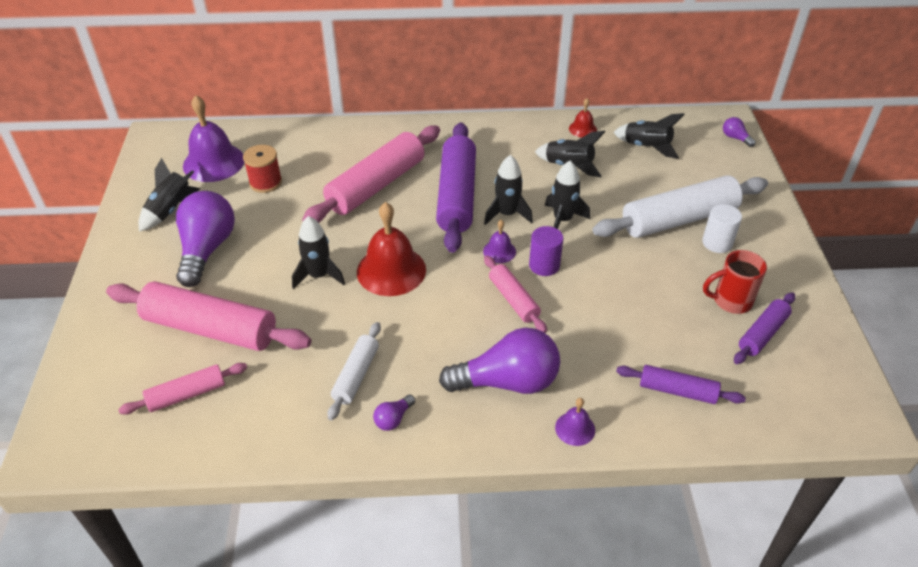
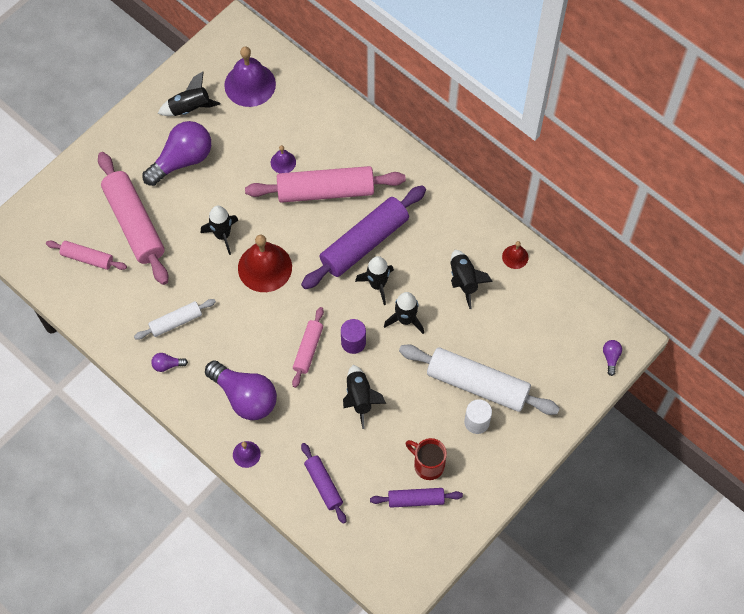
camera: 45 degrees right, 20 degrees up
(265, 182) = (263, 130): red spool -> none
(499, 251) = (340, 309): purple bell -> purple bell (283, 162)
(646, 147) = (537, 310): black rocket -> black rocket (360, 398)

